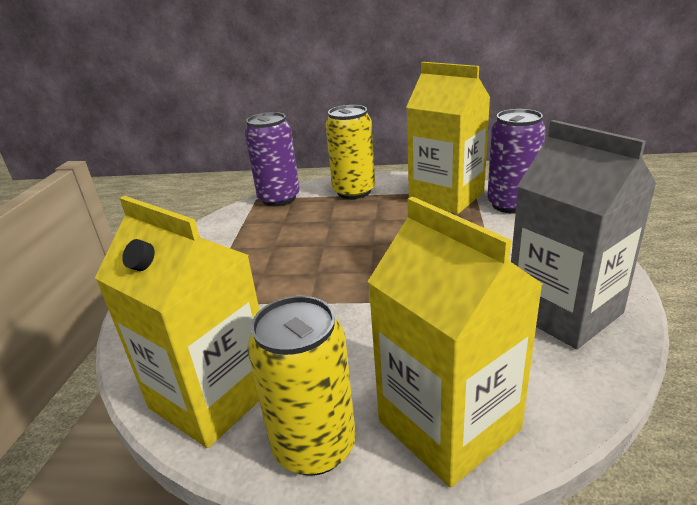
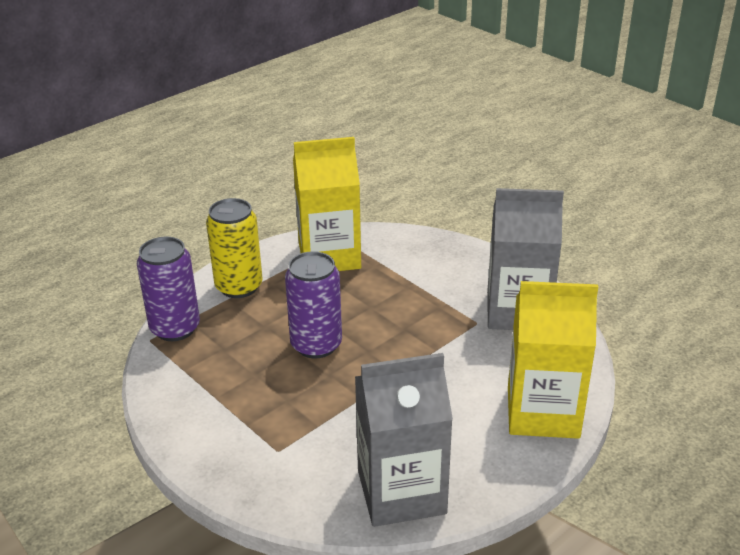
camera: 50 degrees left, 5 degrees up
(212, 397) = (401, 492): yellow carton -> grey carton
(314, 446) = (497, 469): yellow can -> none
(511, 204) = (387, 241): purple can -> purple can (316, 345)

